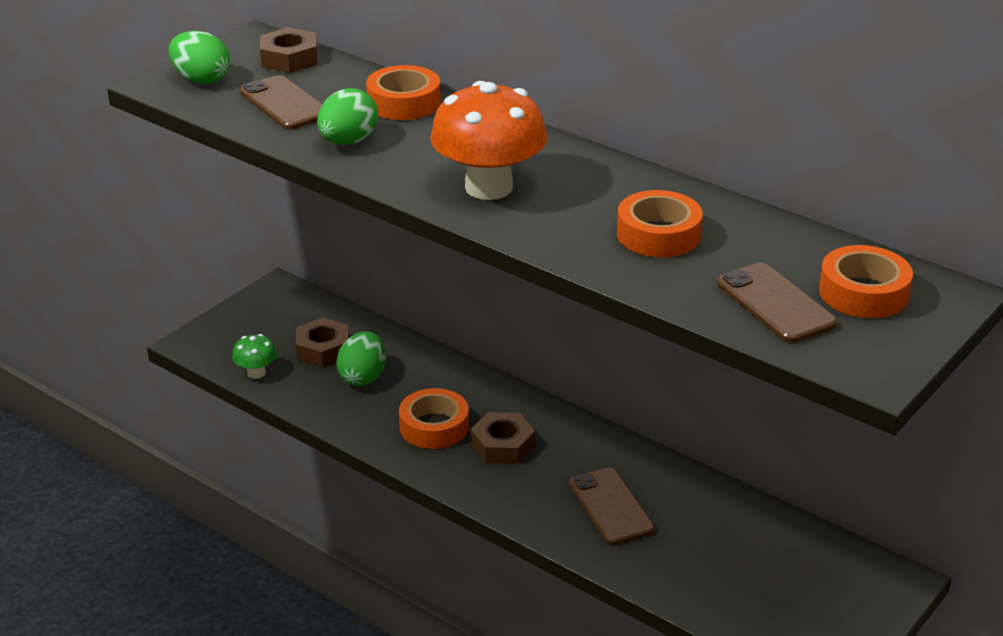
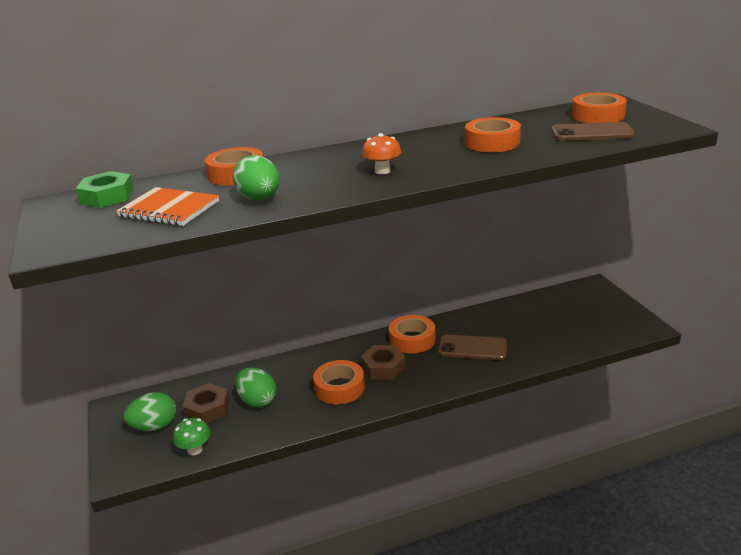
camera: 55 degrees left, 5 degrees down
(201, 80) = (76, 232): green egg -> green egg (154, 426)
(284, 104) = (169, 209): brown phone -> orange notebook
(289, 58) = (107, 196): brown nut -> green nut
(488, 187) = (382, 171): orange mushroom -> orange mushroom, size x0.47
(583, 446) = (412, 339): none -> orange tape

